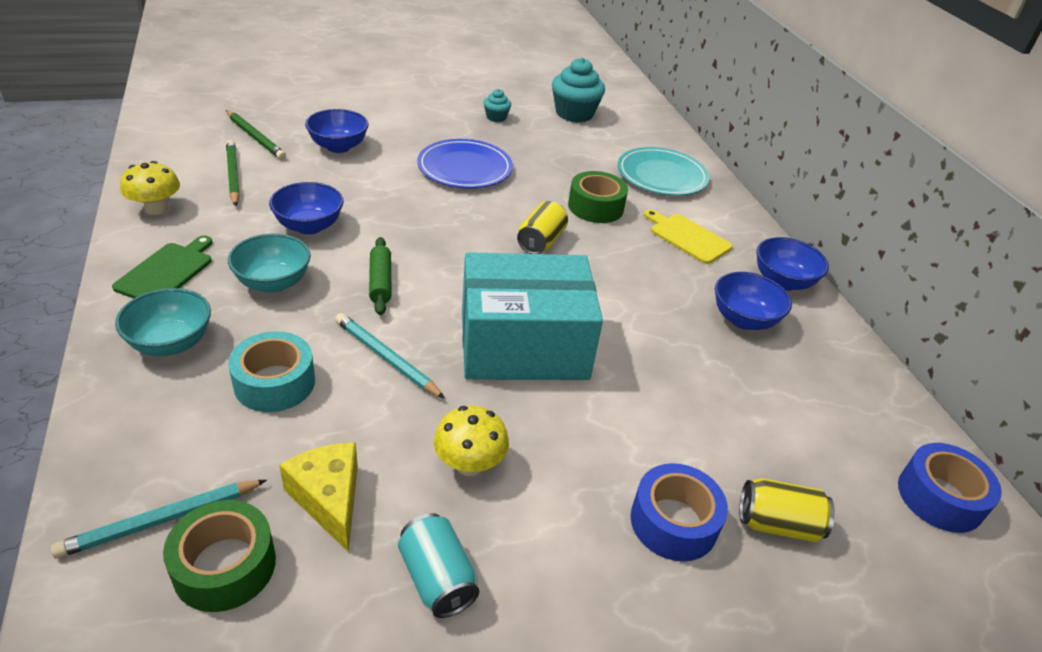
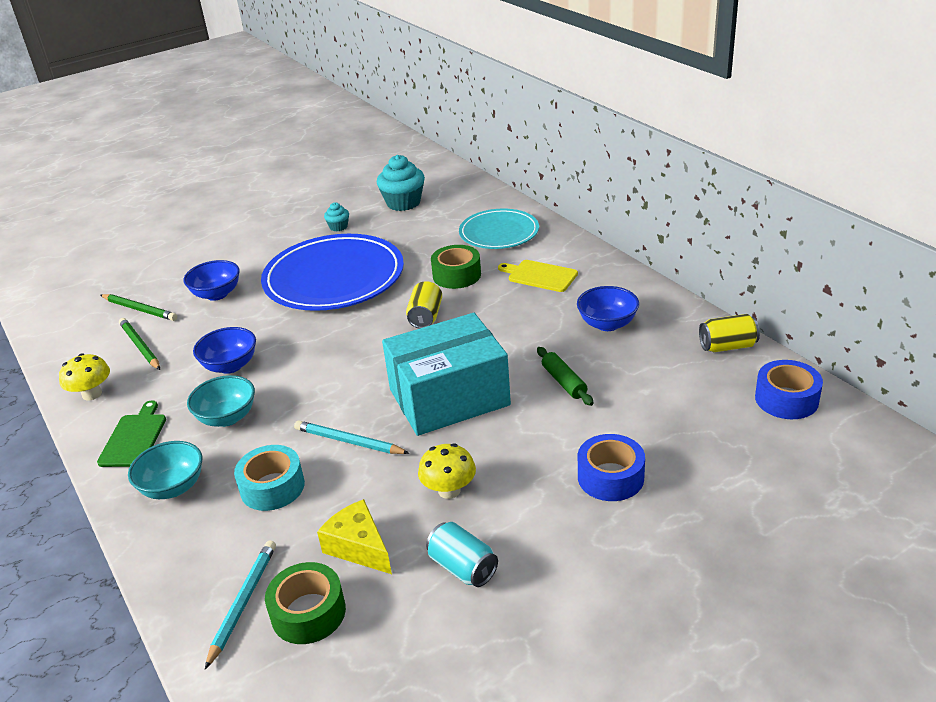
camera: 10 degrees left, 5 degrees down
(160, 520) = (243, 602): turquoise pencil -> turquoise pencil turned 150 degrees clockwise
(380, 282) = (313, 389): green rolling pin -> green rolling pin (564, 382)
(465, 168) = (334, 278): blue plate -> blue plate, size x1.68
(777, 524) = (682, 454): yellow can -> yellow can (727, 346)
(783, 281) = (626, 286): blue bowl -> none

